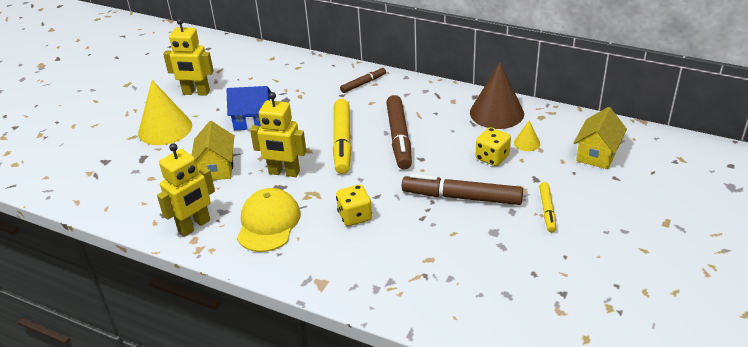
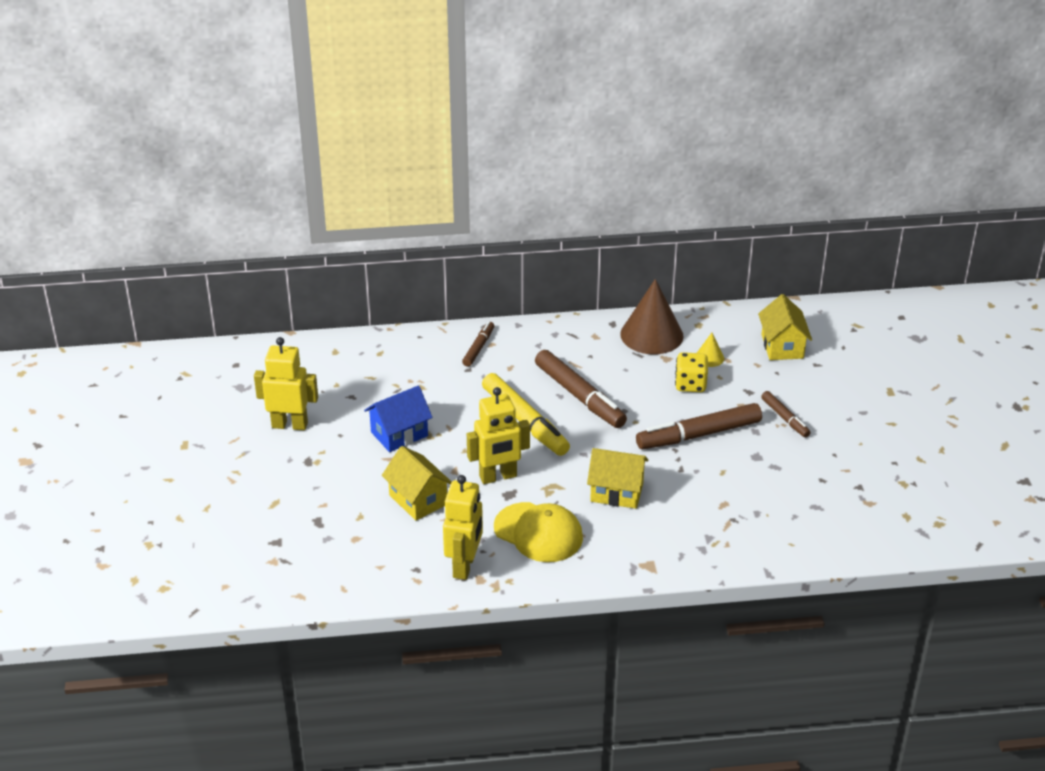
camera: 35 degrees left, 0 degrees up
(165, 129) = (304, 480): yellow cone -> none
(196, 92) = (290, 425): yellow robot -> yellow robot turned 150 degrees counterclockwise
(268, 223) = (538, 532): yellow cap -> yellow cap turned 150 degrees clockwise
(355, 216) = (616, 492): yellow dice -> yellow house
(547, 210) = (785, 418): yellow marker -> brown marker

